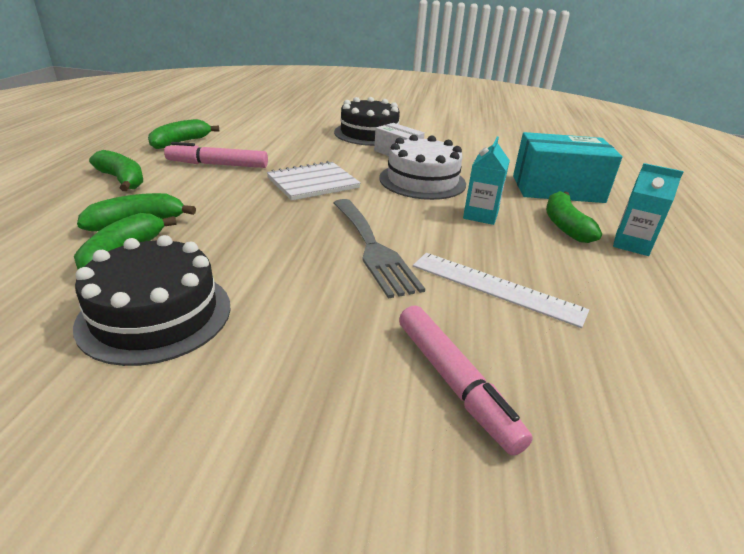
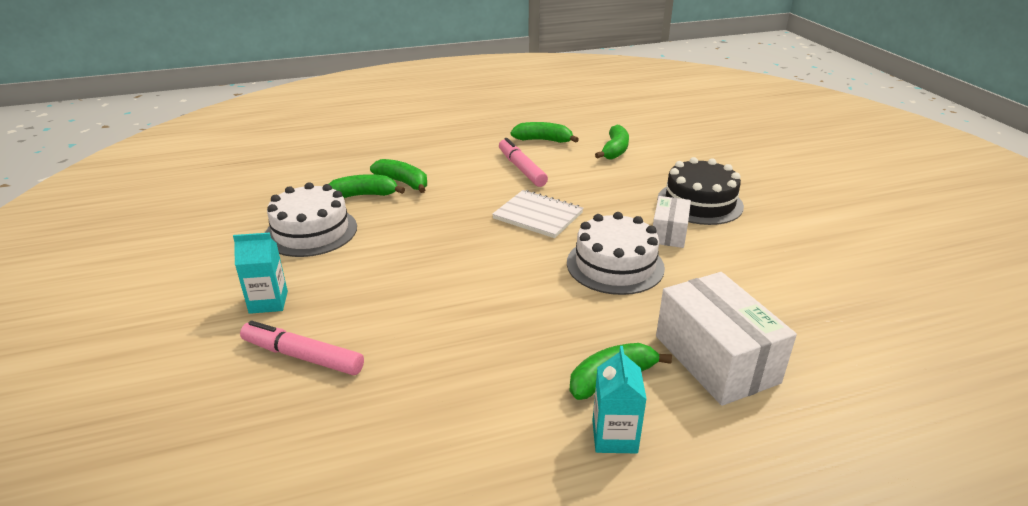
camera: 65 degrees right, 0 degrees up
(122, 180) = (455, 152): green banana -> green banana (615, 150)
(155, 314) = (311, 231): black cake -> white cake
(373, 248) = (450, 277): grey fork -> none
(454, 383) = (303, 356): pink marker -> pink marker turned 75 degrees clockwise
(480, 215) = (573, 317): turquoise carton -> turquoise carton (268, 302)
(496, 288) = (438, 352): white ruler -> none
(557, 189) = (715, 359): turquoise box -> white box

